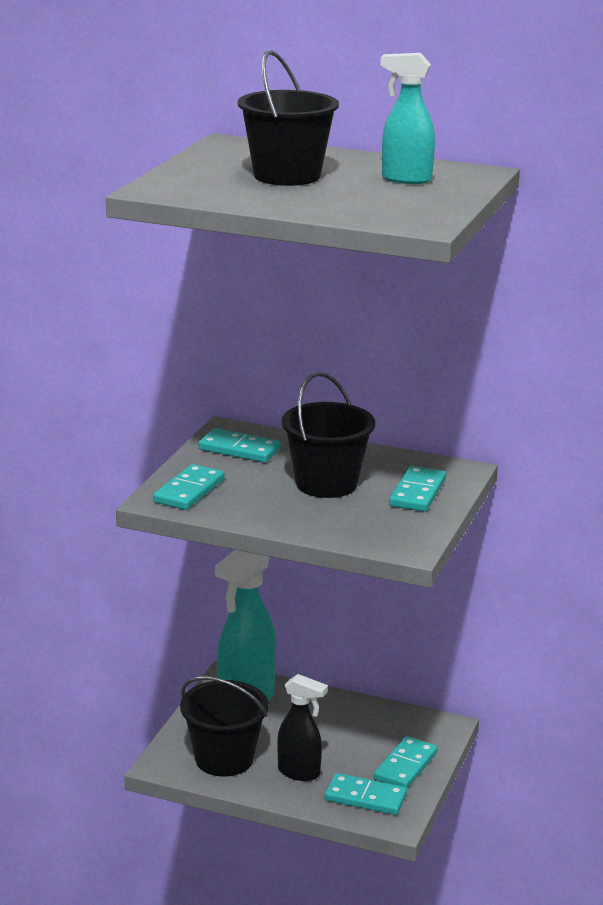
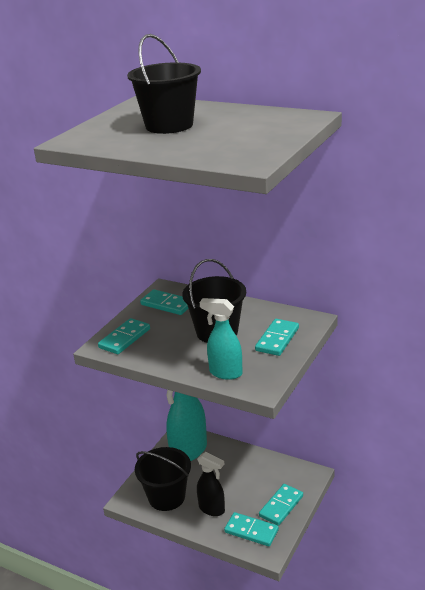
camera: 10 degrees right, 5 degrees up
(405, 179) = (253, 125): turquoise spray bottle -> turquoise spray bottle (225, 373)

